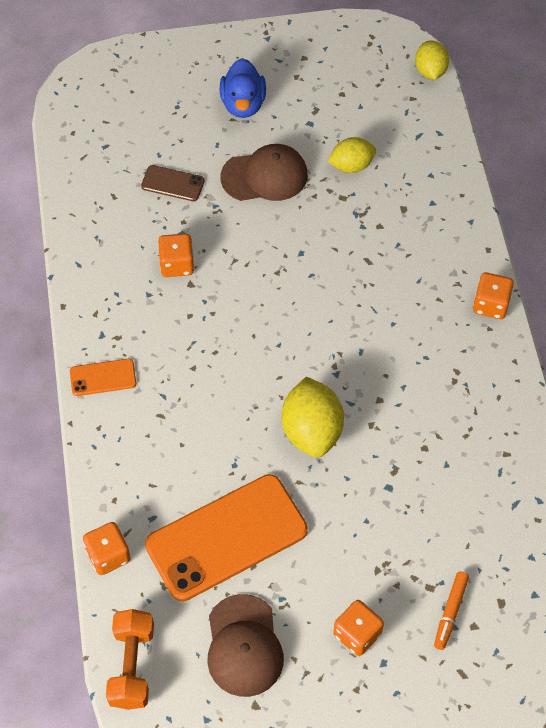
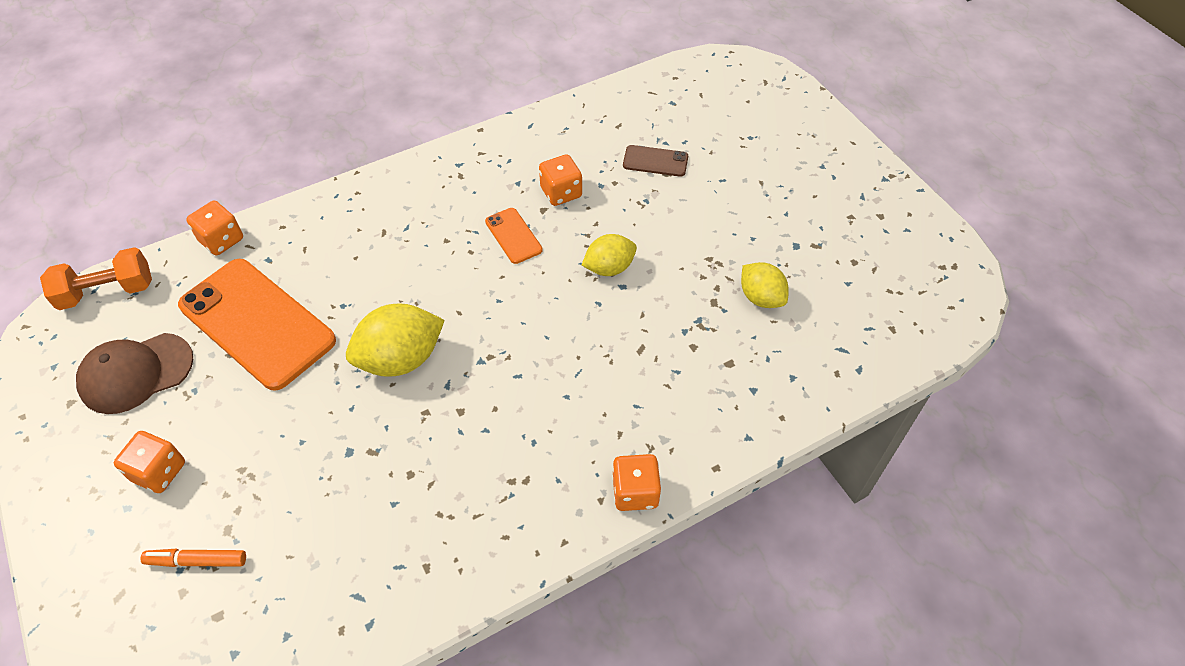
camera: 70 degrees right, 5 degrees down
(103, 377) = (412, 179): orange phone -> orange phone (513, 236)
(173, 183) = (655, 161): brown phone -> brown phone turned 75 degrees counterclockwise
(243, 104) = (785, 184): blue duck -> none
(265, 176) = (704, 228): brown cap -> none
(430, 71) = (944, 335): yellow lemon -> yellow lemon (609, 268)

